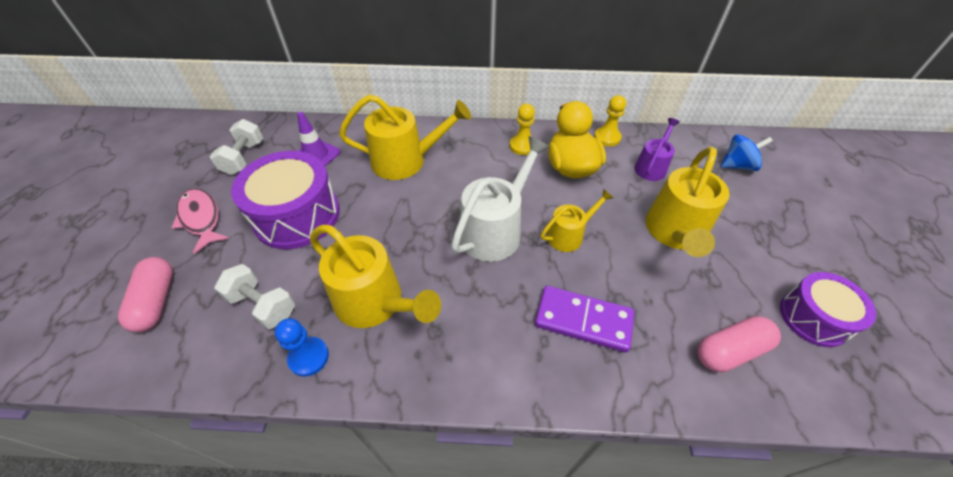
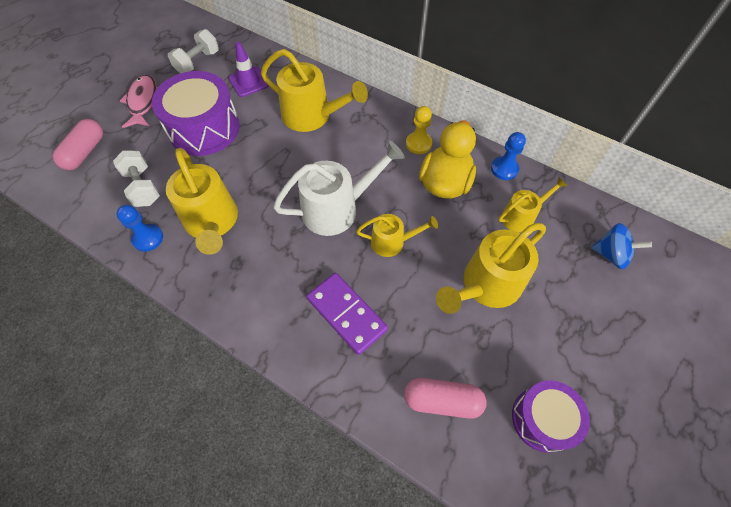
camera: 30 degrees right, 10 degrees up
(607, 137) = (504, 169): yellow pawn -> blue pawn
(651, 167) = (521, 216): purple watering can -> yellow watering can

